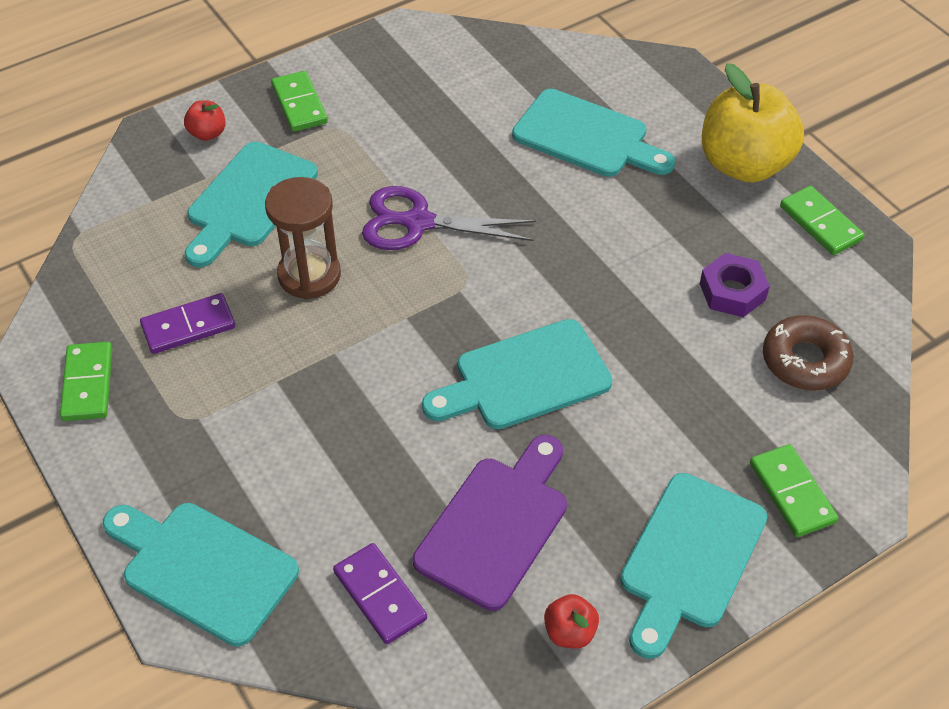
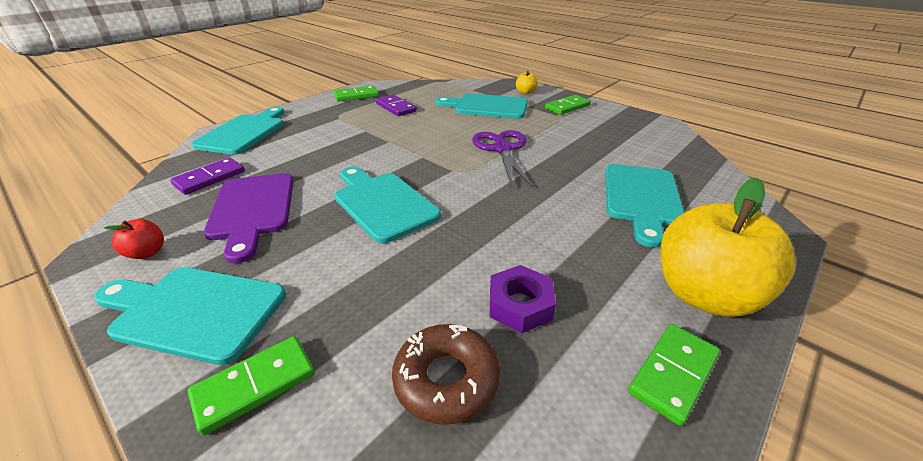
camera: 75 degrees right, 15 degrees down
(207, 133) = (525, 92): red apple -> yellow apple
(309, 275) = (442, 127): brown hourglass -> none
(496, 525) = (252, 209): purple cutting board -> purple cutting board turned 60 degrees clockwise

